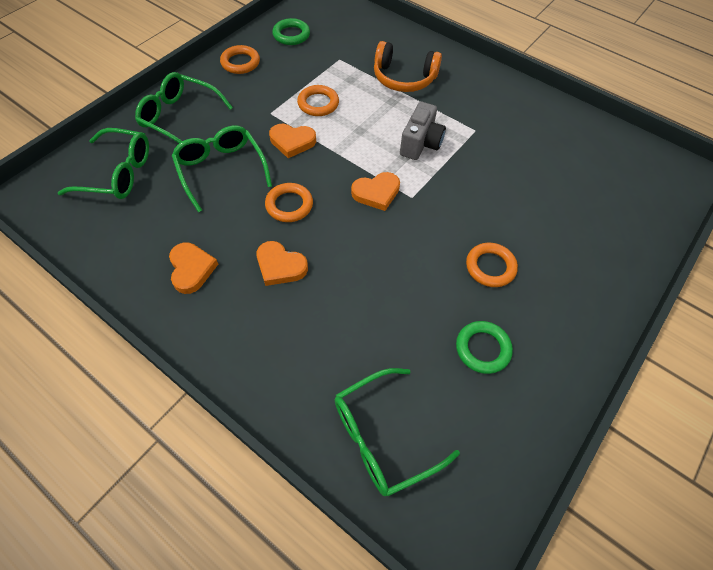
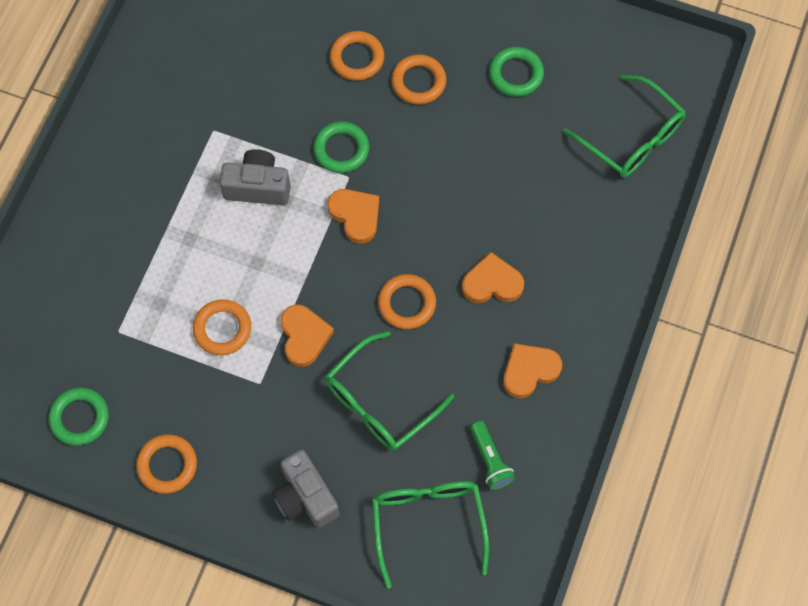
camera: 105 degrees left, 10 degrees up
(137, 222) = (490, 460): none -> green flashlight
(179, 117) = (305, 497): green glasses -> grey camera
(280, 266) = (492, 283): orange heart -> orange heart turned 105 degrees counterclockwise
(403, 78) = (136, 236): orange headphones -> none
(438, 198) = (341, 149): none -> green ring
(523, 229) = (357, 58): none -> orange ring

